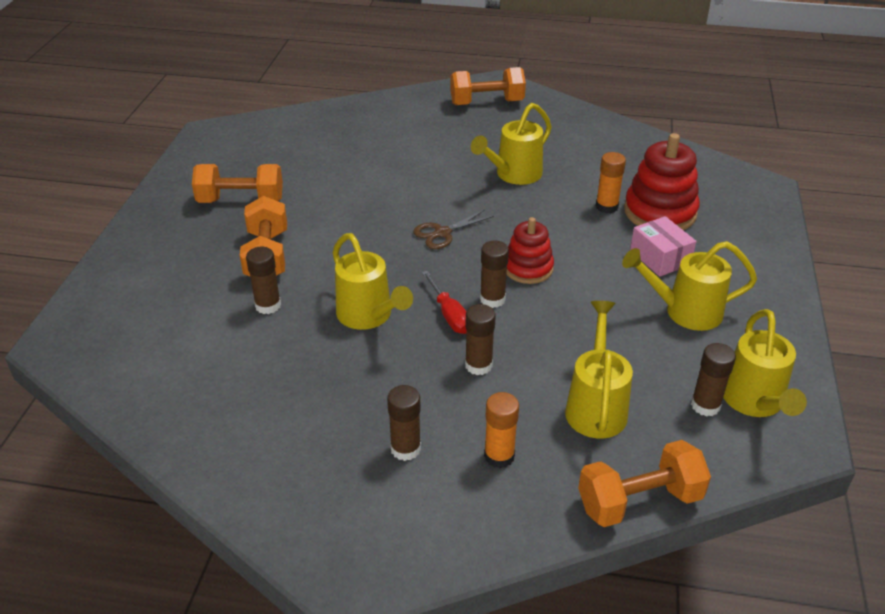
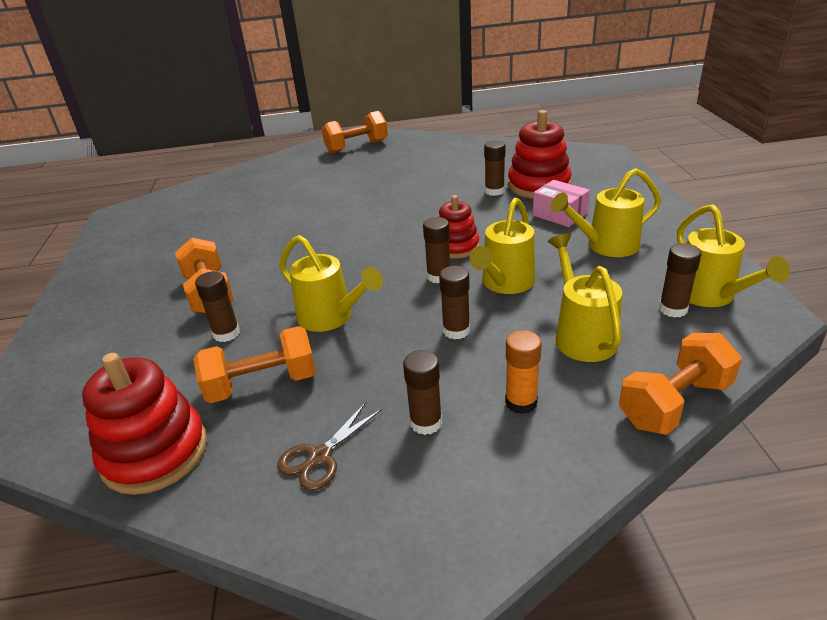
camera: 15 degrees left, 5 degrees down
(172, 405) = (155, 453): none -> red stacking toy
(241, 201) = (166, 257): orange dumbbell -> orange dumbbell (262, 384)
(442, 233) = (367, 239): brown scissors -> brown scissors (320, 457)
(449, 315) = (406, 297): red screwdriver -> none
(514, 175) = (405, 187): yellow watering can -> yellow watering can (505, 284)
(606, 207) = (494, 191): orange glue stick -> brown glue stick

